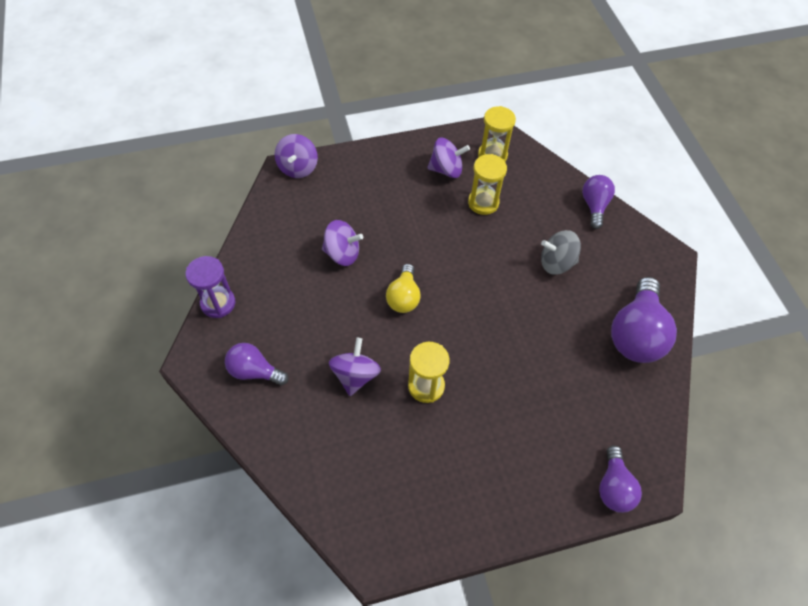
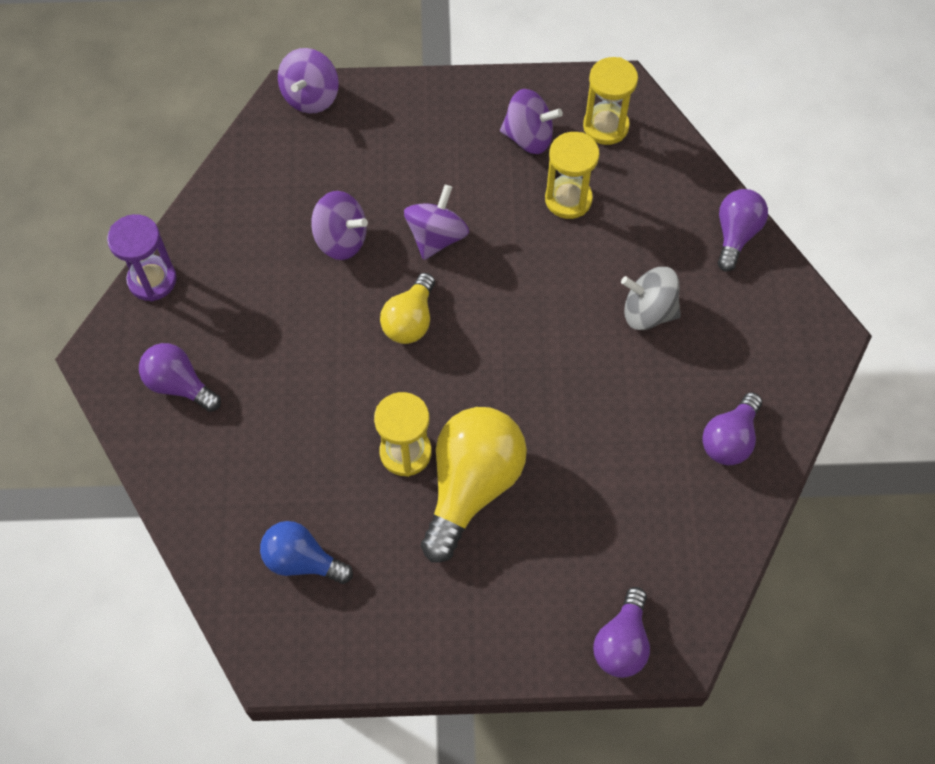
camera: 15 degrees right, 5 degrees up
(355, 375) = (313, 418): purple spinning top -> purple spinning top (436, 237)
(375, 478) = (302, 560): none -> blue light bulb
(478, 400) = (472, 486): none -> yellow light bulb
(635, 334) = (729, 439): purple light bulb -> purple light bulb, size x0.59

